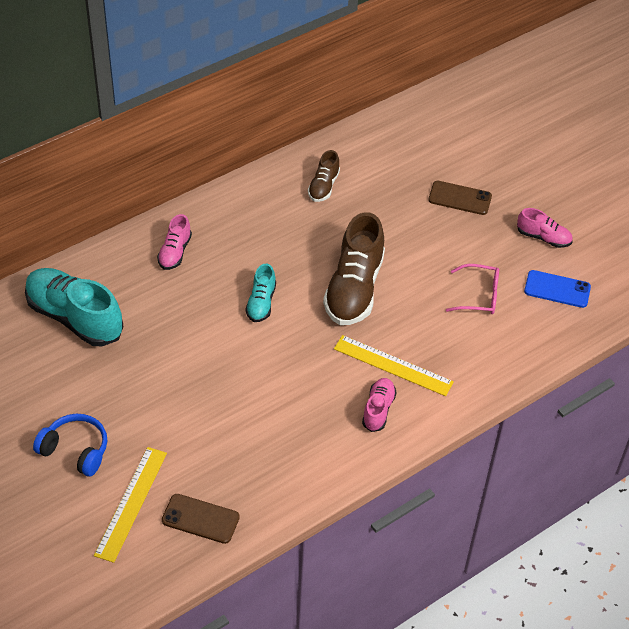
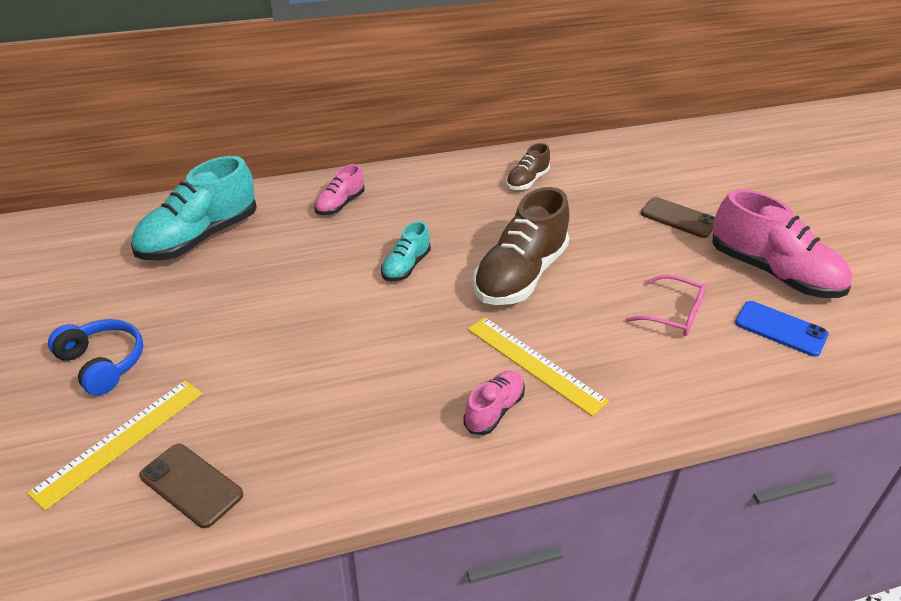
camera: 20 degrees right, 10 degrees down
(74, 317) = (199, 238): turquoise shoe -> turquoise shoe turned 105 degrees counterclockwise
(543, 238) = (773, 273): pink shoe -> pink shoe, size x1.96

